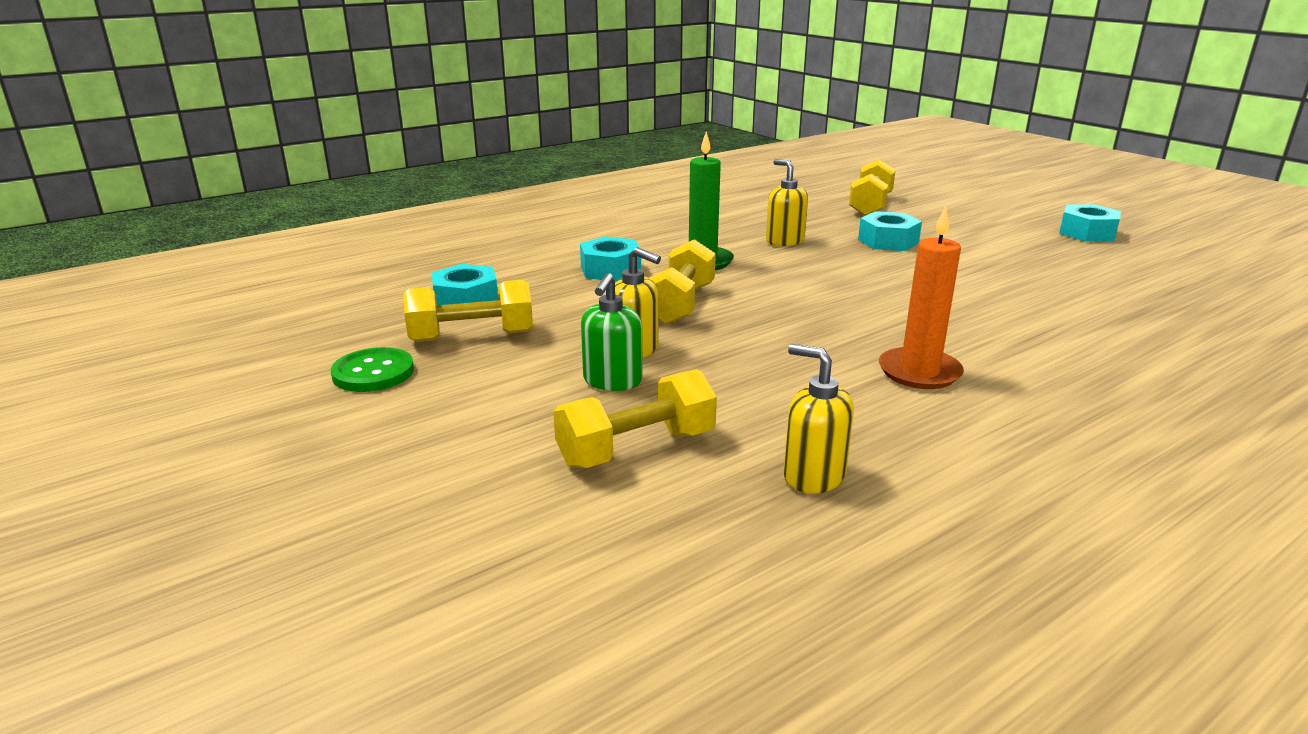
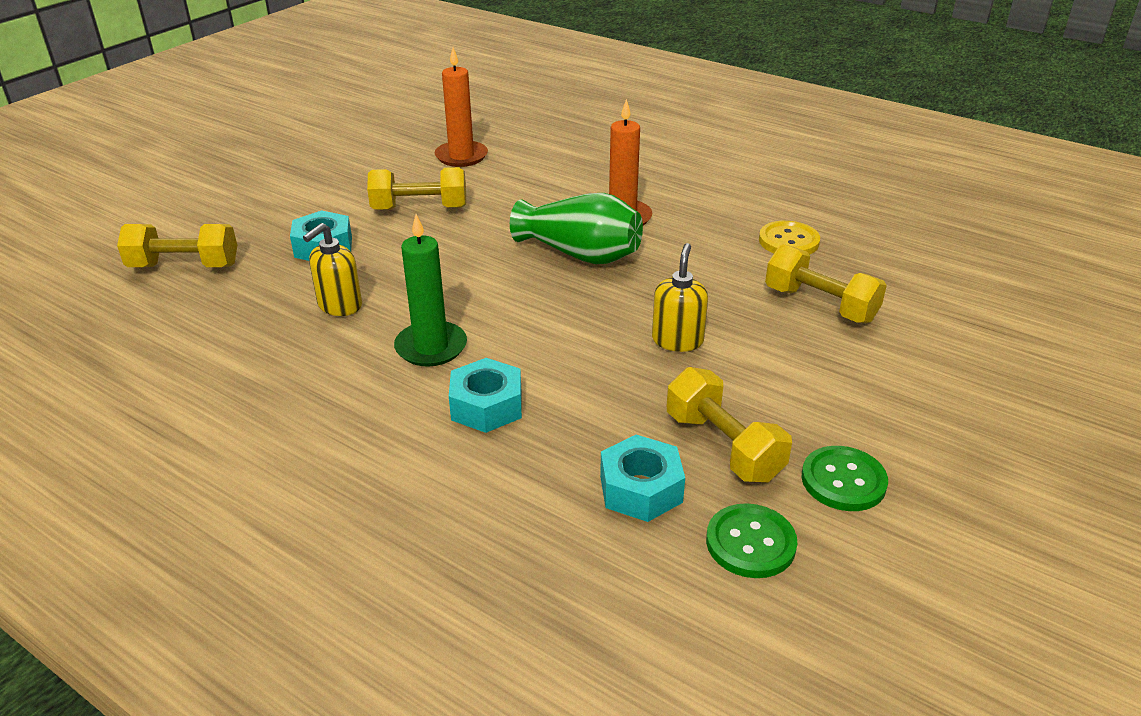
camera: 110 degrees left, 10 degrees up
(370, 323) = (750, 543): none -> green button
(612, 381) = (740, 337): green soap dispenser -> none
(680, 304) = (561, 337): yellow dumbbell -> yellow dumbbell (419, 208)
(813, 476) = (788, 241): yellow soap dispenser -> yellow button
(832, 335) = (580, 254): none -> green vase
(1087, 233) = (270, 158): turquoise nut -> none
(1110, 309) = (461, 156): none -> orange candle

